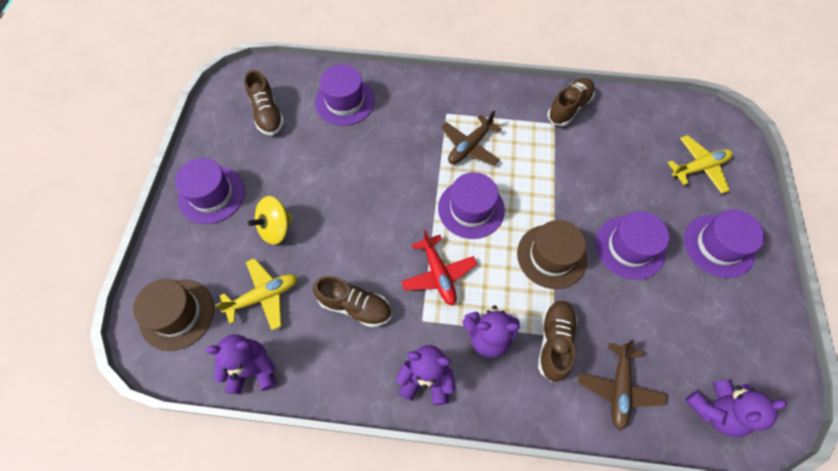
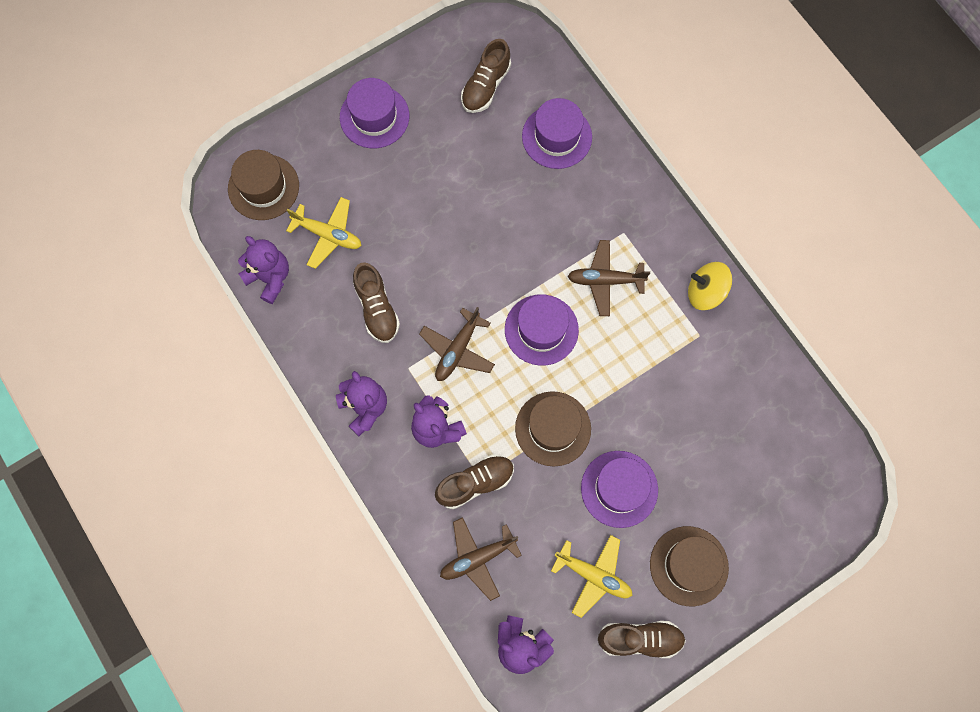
camera: 50 degrees right, 10 degrees up
(276, 228) = (389, 192): yellow spinning top -> yellow spinning top (705, 292)
(438, 274) = (457, 350): red plane -> brown plane
(569, 108) = (731, 336): brown shoe -> brown shoe (639, 639)
(698, 168) = (765, 500): yellow plane -> yellow plane (593, 575)
(718, 246) = (689, 566): purple hat -> brown hat

